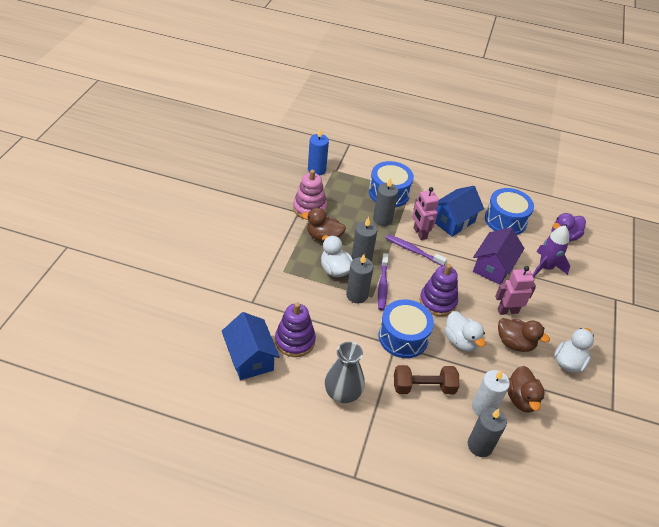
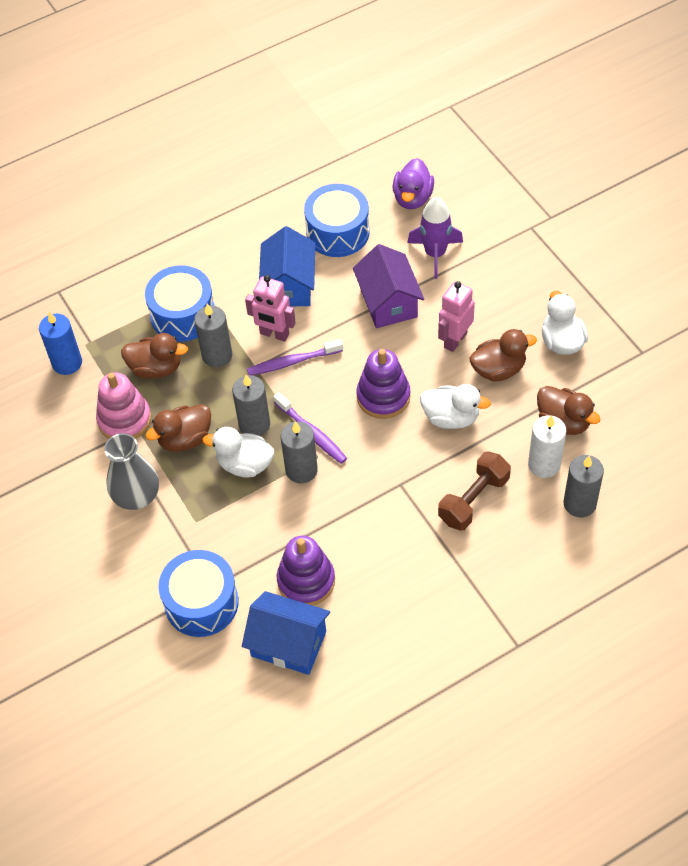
camera: 40 degrees left, 10 degrees up
(342, 393) = (414, 583): grey vase -> grey vase (136, 496)
(349, 202) = (156, 368): none -> brown duck
(403, 337) = (397, 469): blue drum -> blue drum (201, 603)

